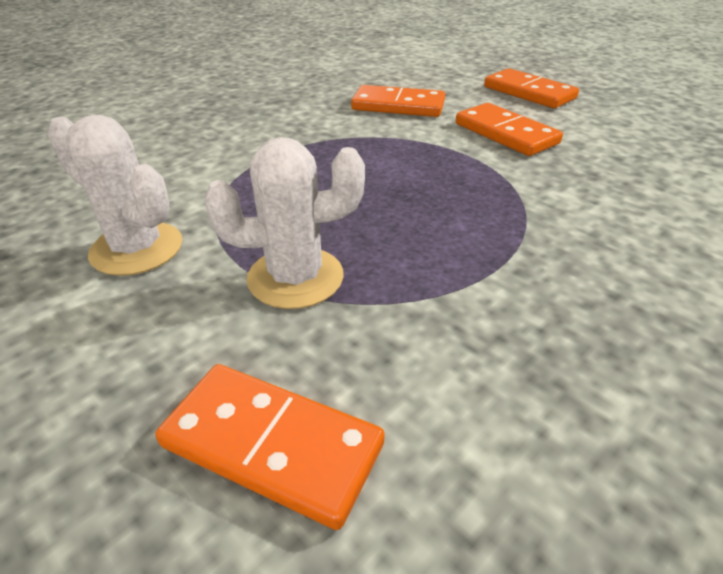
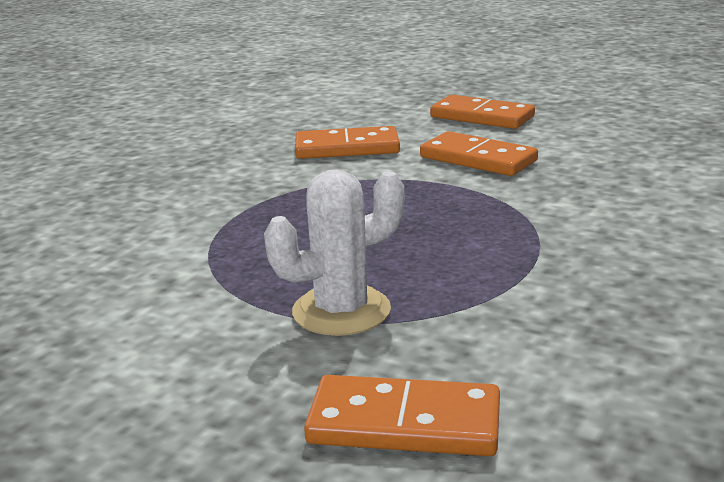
camera: 15 degrees left, 15 degrees down
(137, 249) = (154, 318): white cactus -> none

